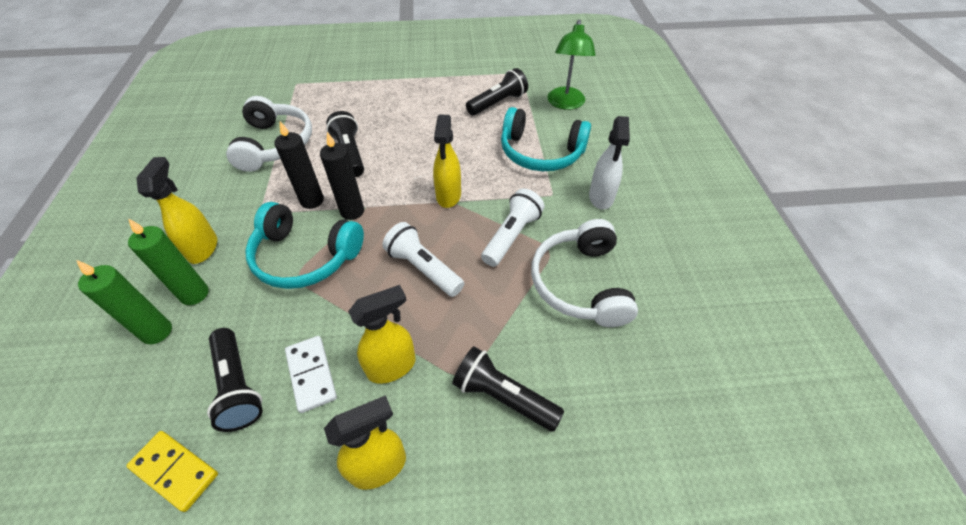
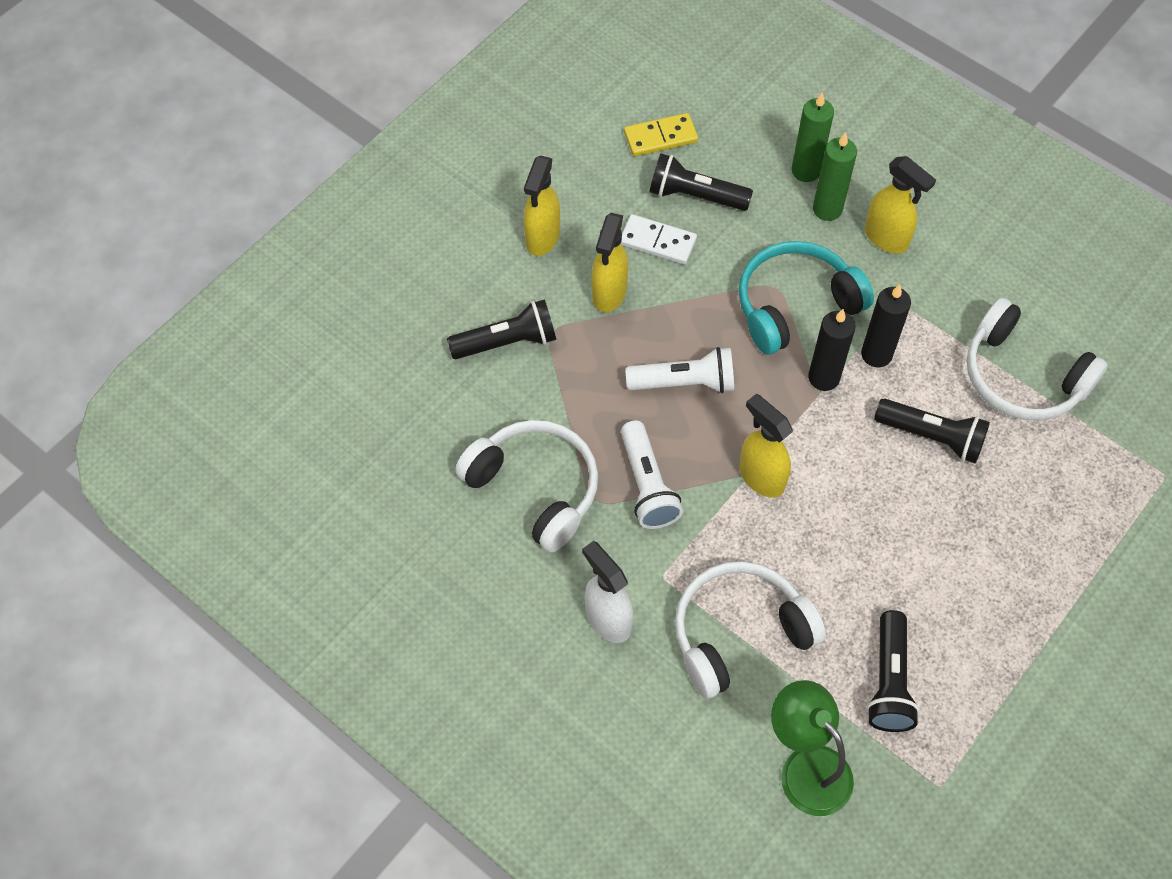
camera: 135 degrees right, 10 degrees up
(540, 153) = (739, 633): turquoise headphones -> white headphones

